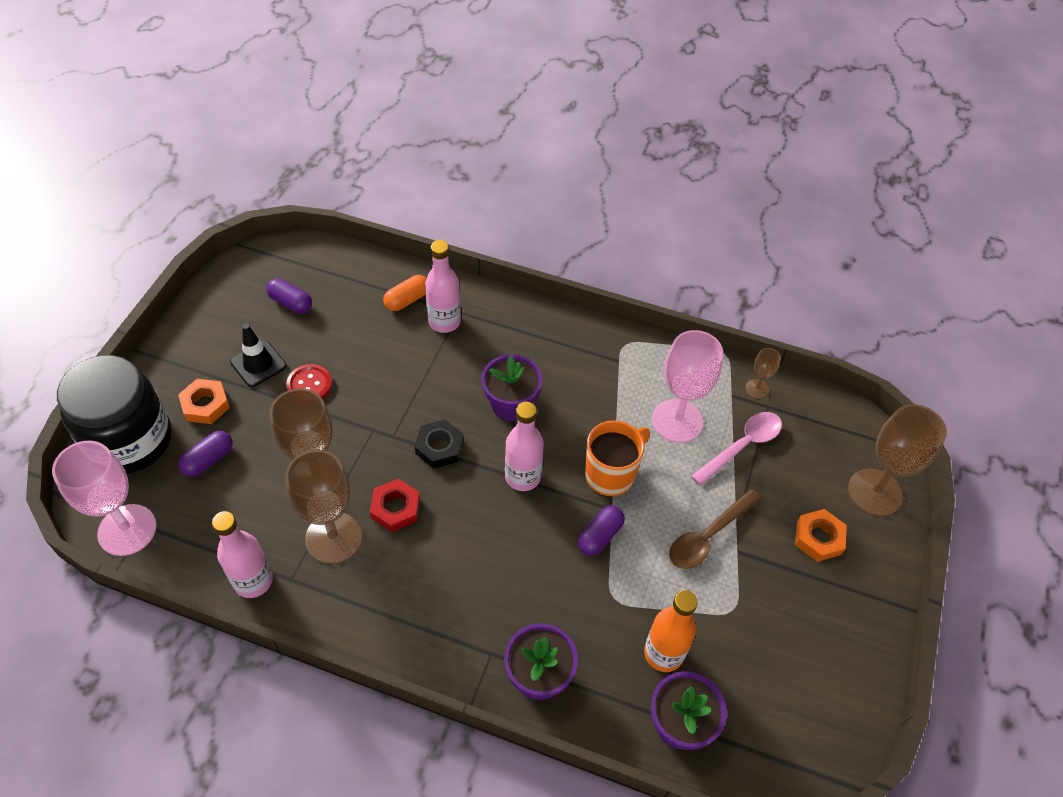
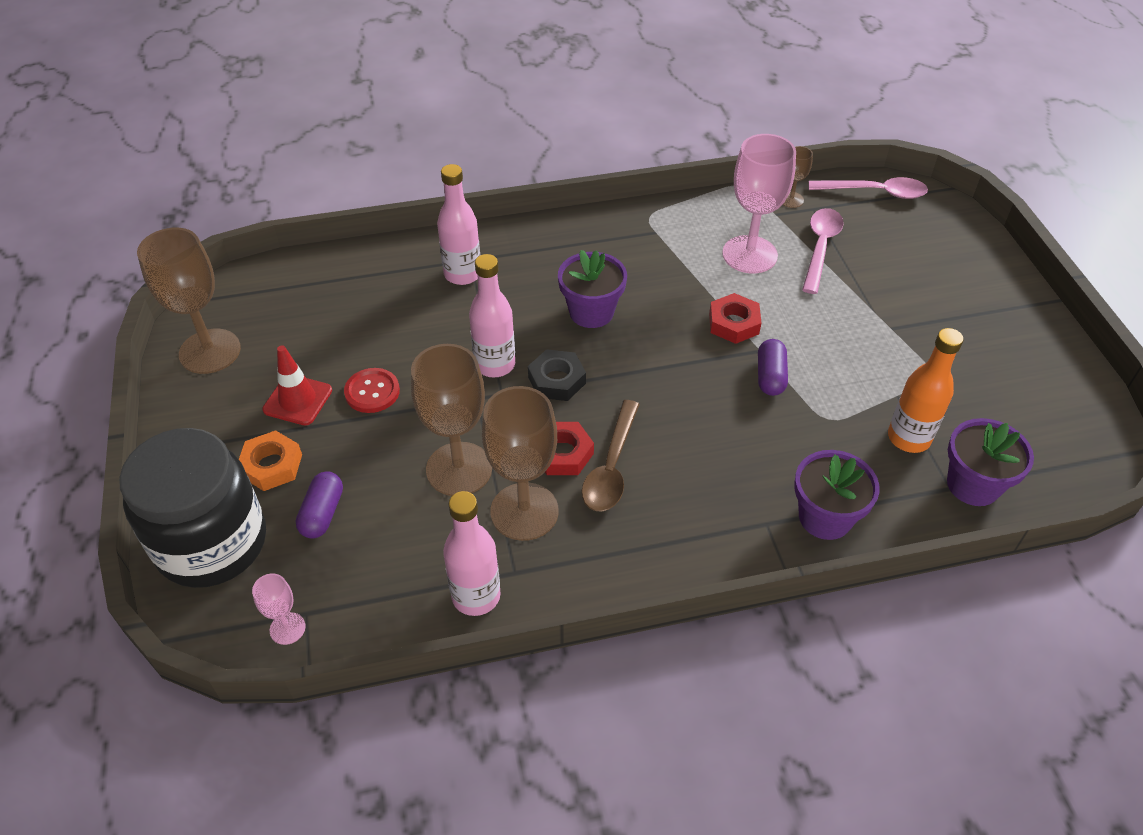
camera: 30 degrees left, 5 degrees down
(127, 530) = (287, 628): pink goblet -> pink goblet, size x0.47
(258, 364) = (298, 400): black traffic cone -> red traffic cone
(291, 303) = (283, 330): purple capsule -> none
(407, 300) = (407, 272): orange capsule -> none
(523, 477) = (658, 365): pink bottle -> pink bottle (495, 364)
(611, 474) = (734, 323): orange mug -> red nut
(708, 536) = (858, 329): brown spoon -> brown spoon (611, 466)
(818, 538) = (943, 285): orange nut -> none
(837, 419) = (874, 192): none -> pink spoon
(874, 492) = (951, 231): brown goblet -> brown goblet (210, 351)

